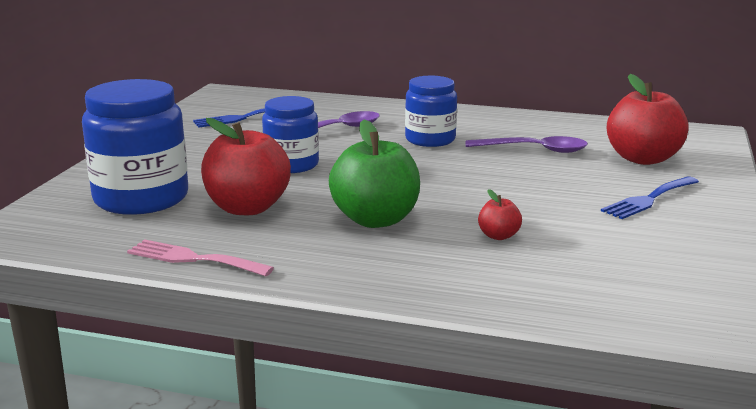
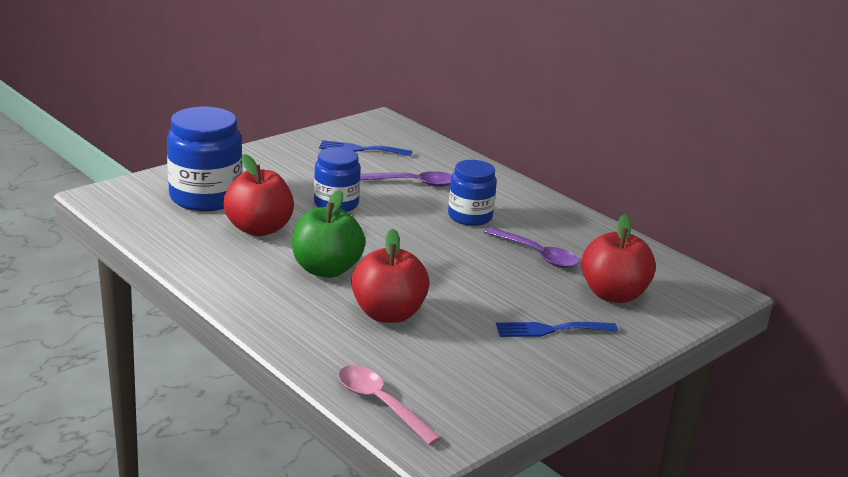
camera: 30 degrees right, 5 degrees up
(193, 259) = (178, 254): pink fork -> none
(498, 236) = (388, 314): red apple -> red apple, size x2.18
(633, 315) = (381, 404): none -> pink spoon

